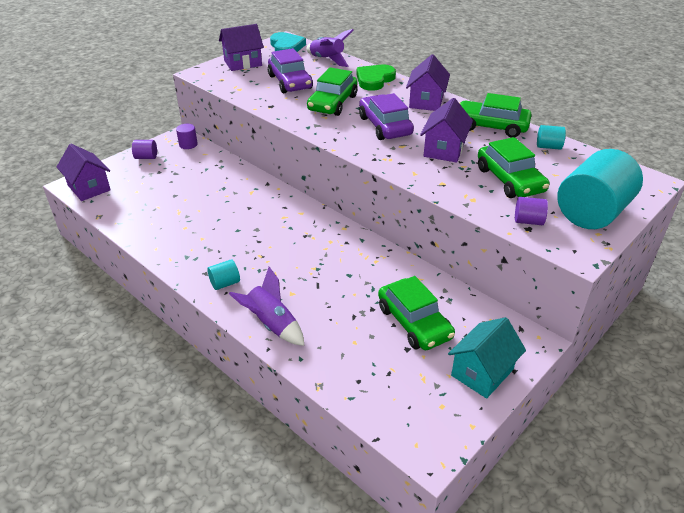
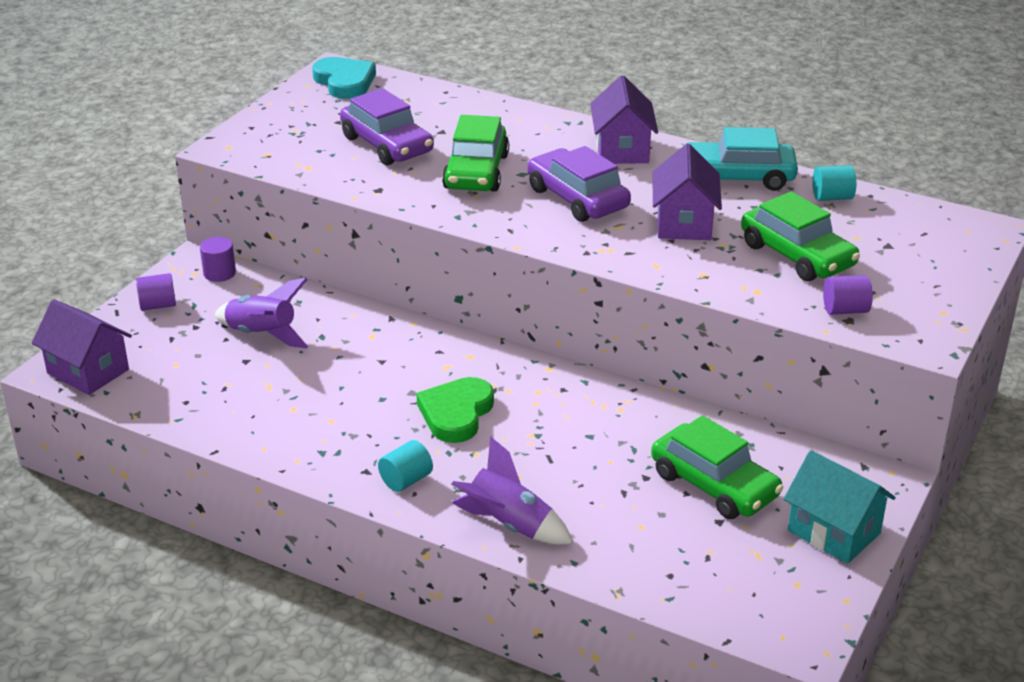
camera: 15 degrees left, 5 degrees down
(243, 63) = (287, 121): purple house -> none
(327, 60) = (427, 98): purple rocket -> purple rocket (262, 335)
(374, 80) = (523, 123): green heart -> green heart (456, 413)
(482, 372) = (834, 532): turquoise house -> turquoise house turned 75 degrees counterclockwise
(491, 126) = (737, 177): green car -> turquoise car
(592, 213) = (925, 285): turquoise cylinder -> none

